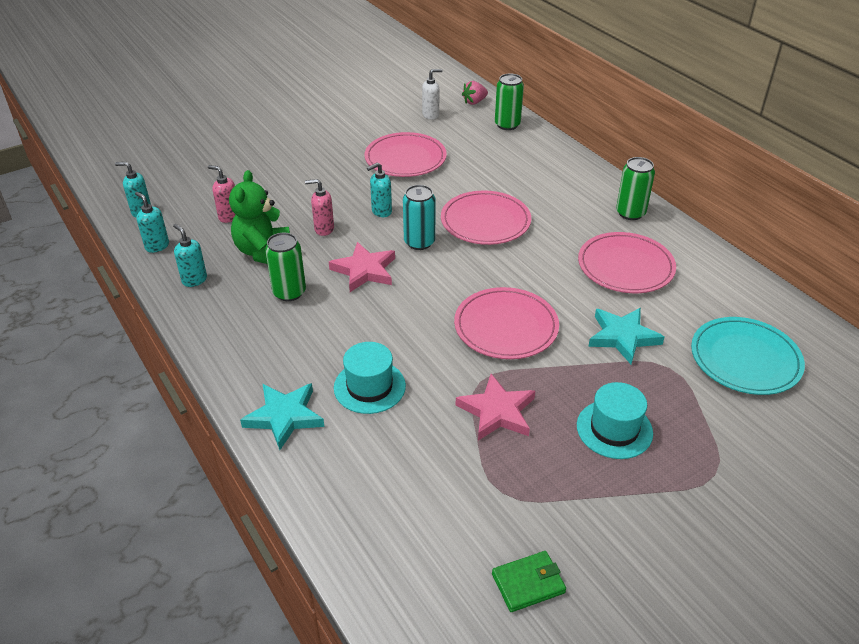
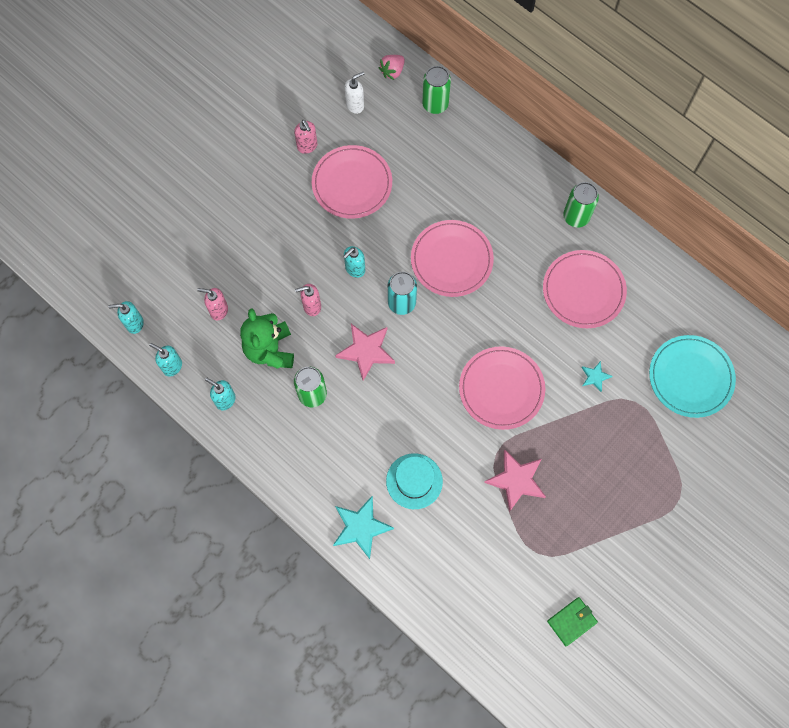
camera: 15 degrees left, 30 degrees up
(374, 131) = (307, 146): none -> pink soap dispenser
(614, 429) = (604, 475): turquoise hat -> none
(623, 337) = (595, 377): turquoise star -> turquoise star, size x0.52

